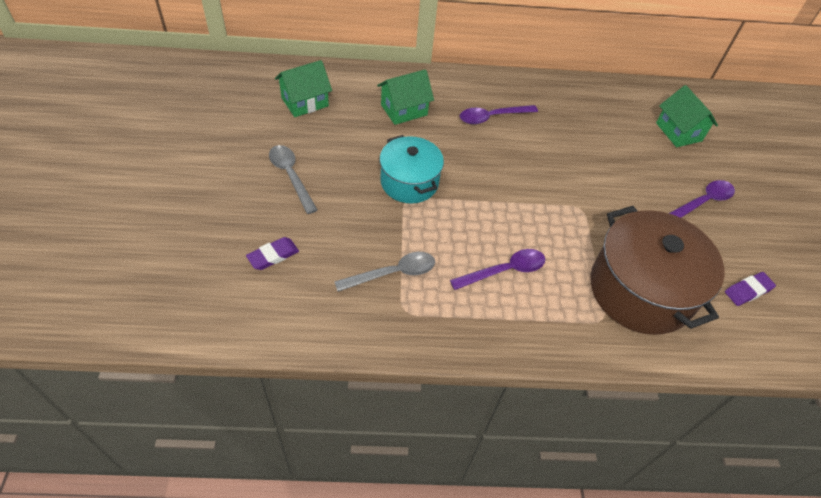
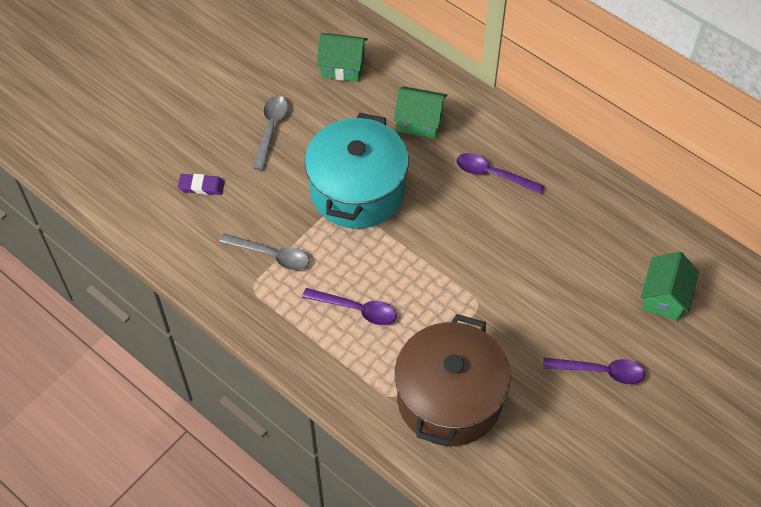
camera: 45 degrees right, 5 degrees up
(409, 182) = (357, 190): turquoise pot -> turquoise pot, size x1.62
(748, 291) = (544, 464): purple eraser -> none

